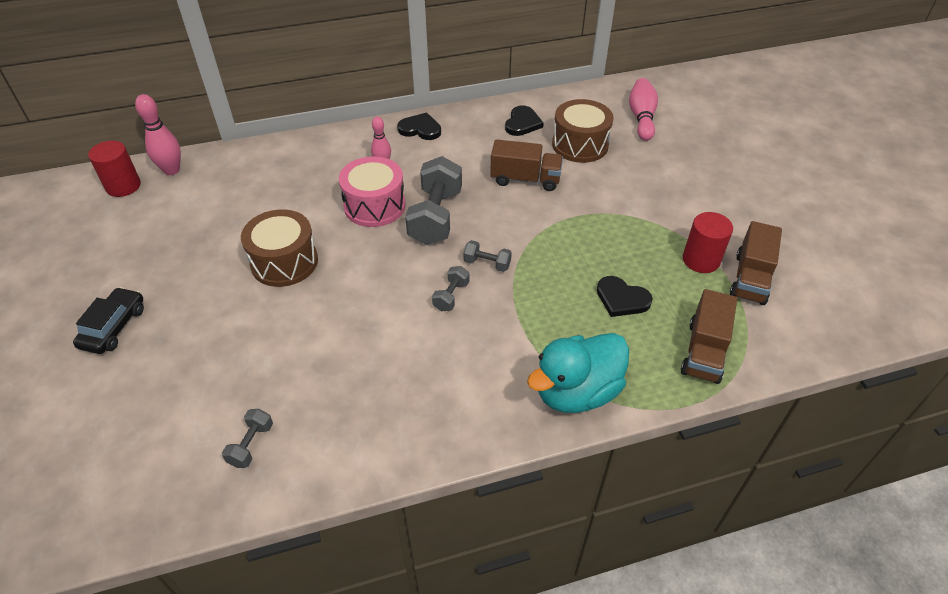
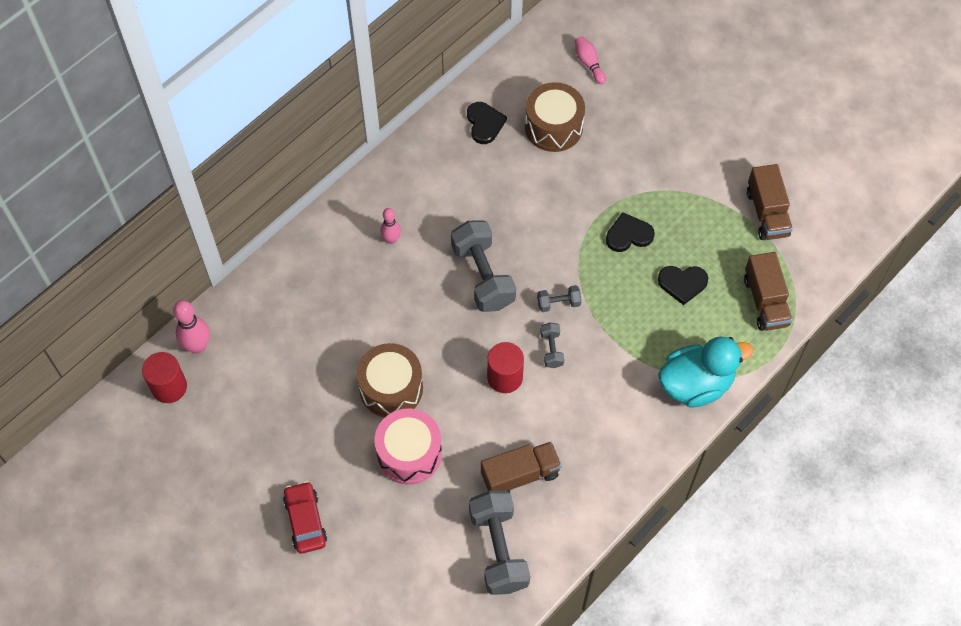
camera: 30 degrees left, 15 degrees up
(114, 327) = (305, 521): black car -> red car
(251, 445) = (499, 549): grey dumbbell -> grey dumbbell, size x2.11
(374, 206) = (421, 291): pink drum -> pink drum (409, 453)
(420, 129) = (394, 178): black heart -> black heart (628, 235)
(525, 179) = (531, 194): brown truck -> brown truck (520, 475)
(576, 392) = (696, 384): turquoise duck -> turquoise duck turned 135 degrees counterclockwise
(641, 118) = (589, 63): pink bowling pin -> pink bowling pin, size x0.65
(701, 260) = (722, 213): red cylinder -> red cylinder (505, 377)

